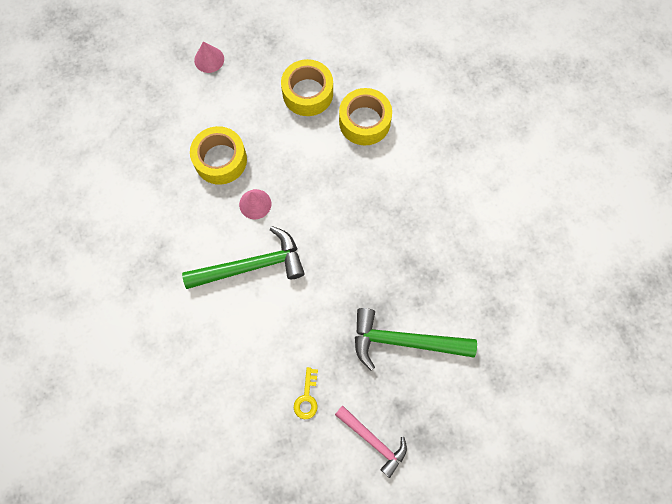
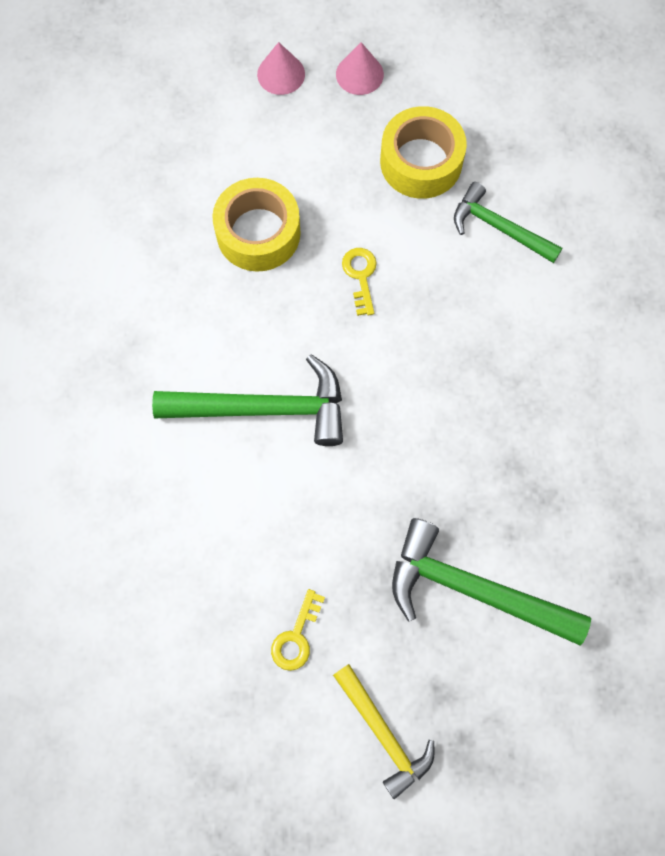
camera: 15 degrees right, 0 degrees up
(255, 204) = (294, 314): pink cone -> pink cone (359, 74)
(289, 171) = (360, 276): none -> yellow key
(364, 122) = (499, 228): yellow tape -> green hammer
(373, 441) = (383, 733): pink hammer -> yellow hammer

